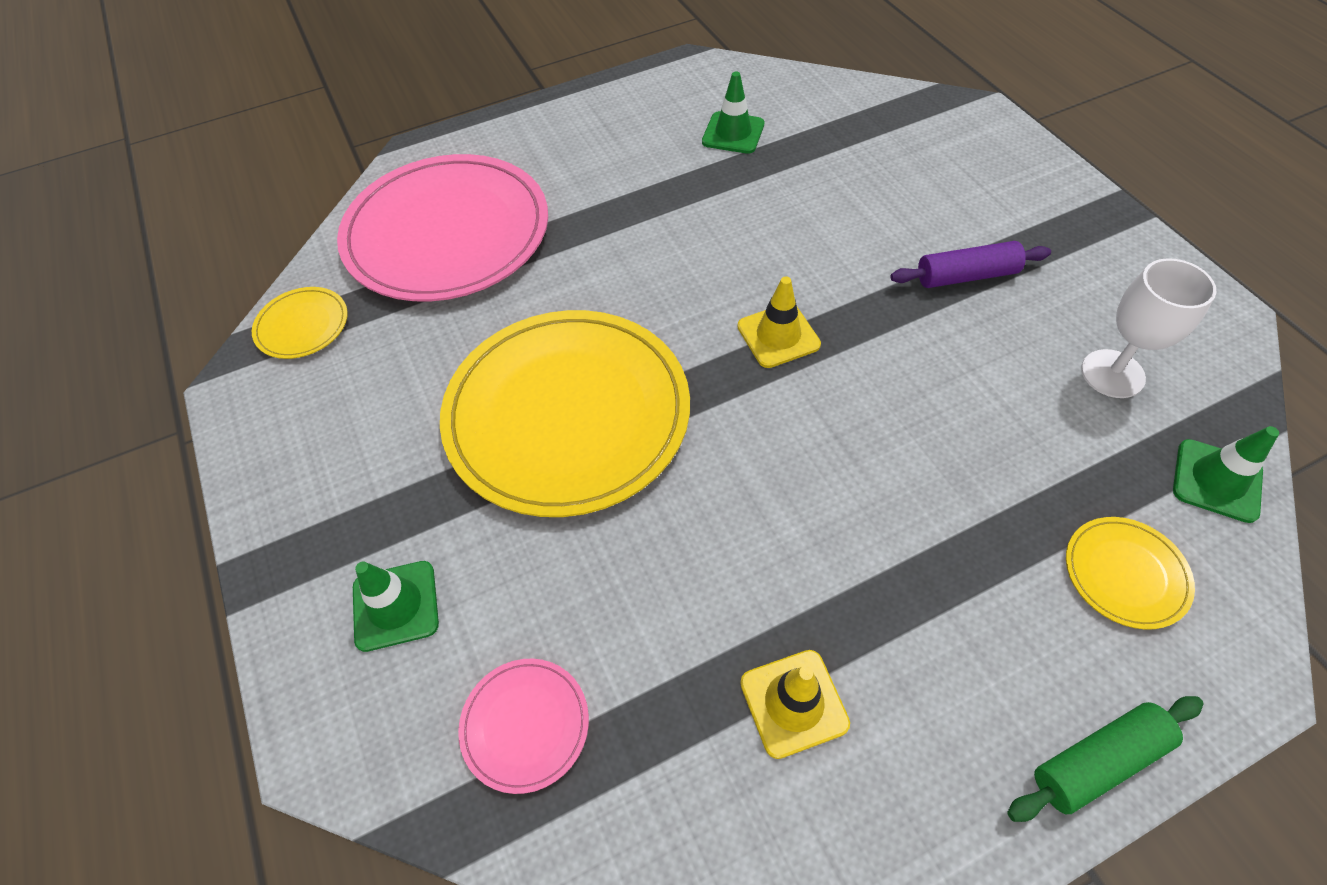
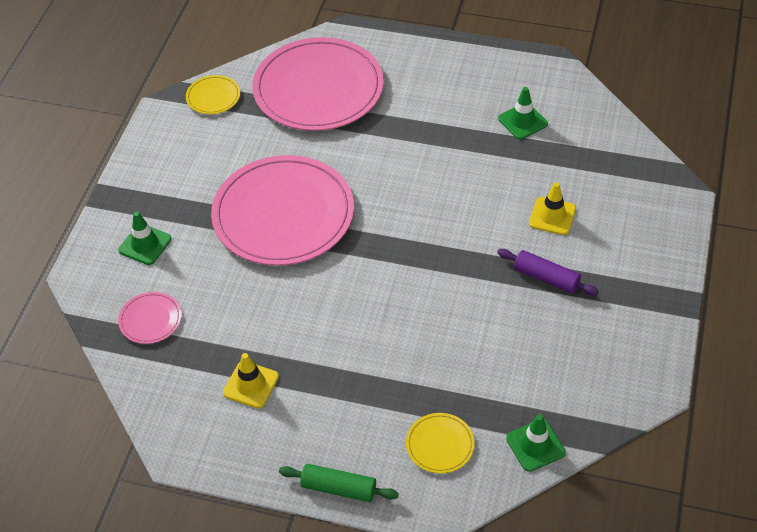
camera: 40 degrees right, 5 degrees down
(567, 414) = (283, 214): yellow plate -> pink plate
(778, 335) = (416, 243): yellow traffic cone -> yellow traffic cone (552, 216)
(1112, 374) = (554, 371): white goblet -> none

